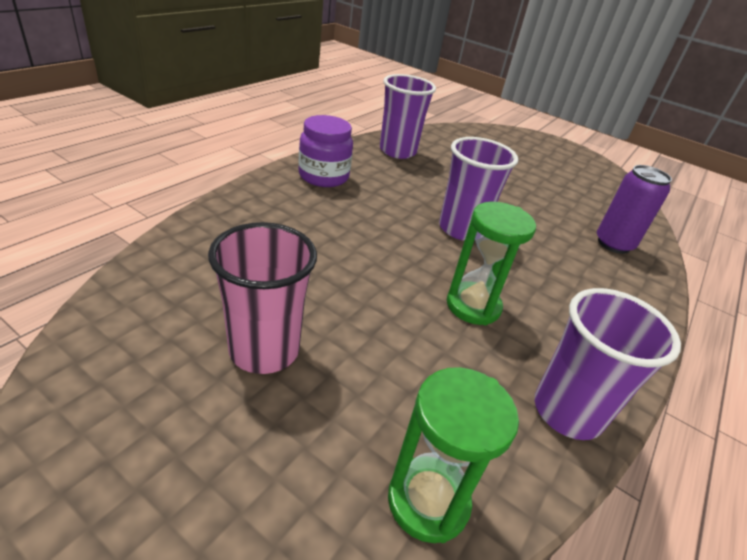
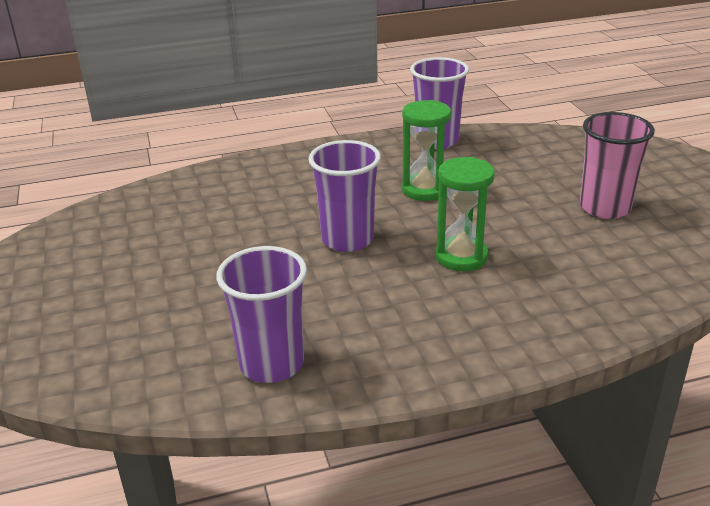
camera: 135 degrees left, 5 degrees down
(323, 176) = (437, 344): purple jar -> none
(428, 501) = (549, 141): green hourglass -> green hourglass (461, 257)
(613, 244) = (215, 191): purple can -> none

